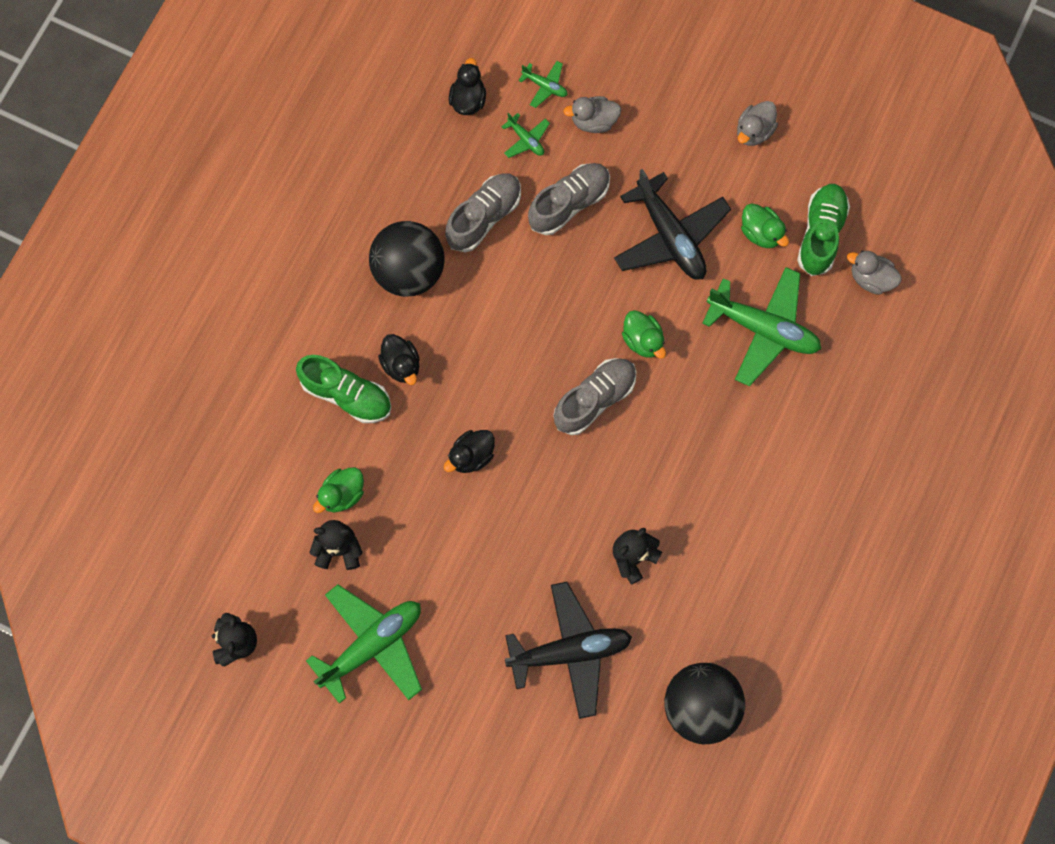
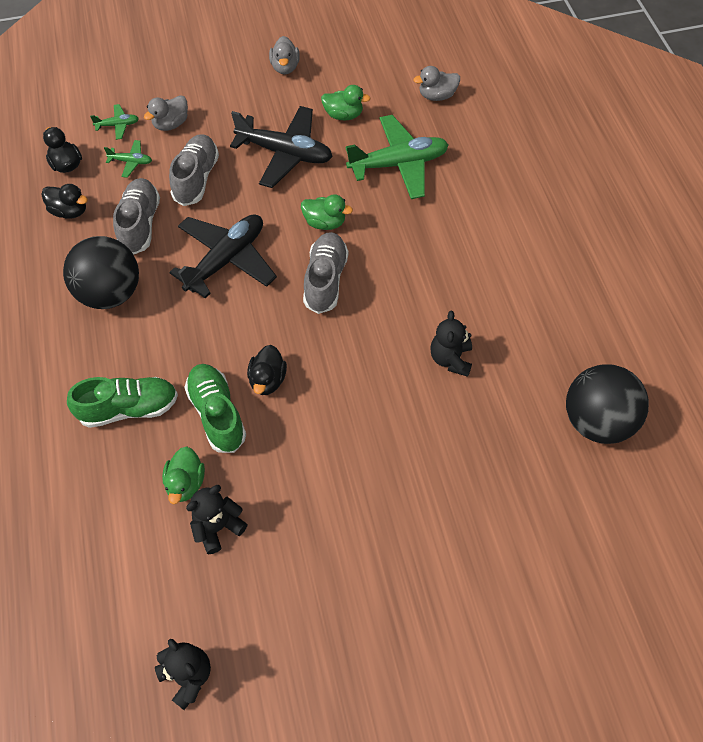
camera: 40 degrees left, 15 degrees down
(372, 645) = (310, 580): green plane -> none
(401, 365) = (157, 357): black duck -> black duck (69, 211)
(570, 651) = (468, 458): black plane -> black plane (226, 260)
(820, 234) = (382, 93): green shoe -> green shoe (217, 414)

